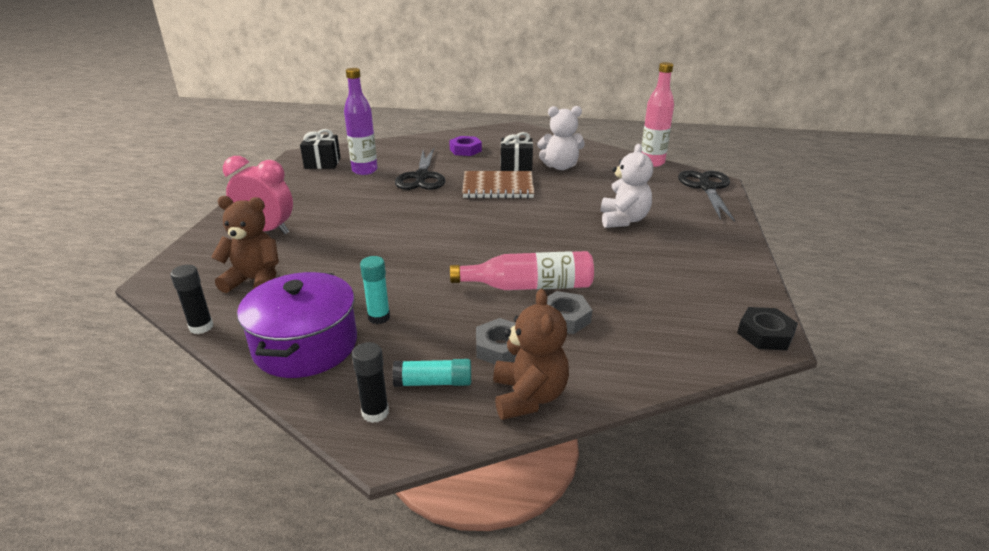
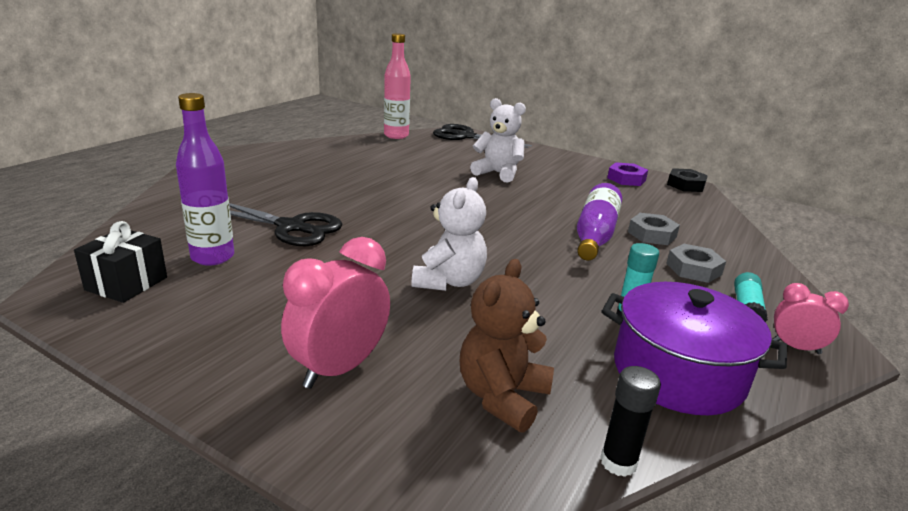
camera: 70 degrees left, 5 degrees down
(375, 412) = (795, 347): black glue stick -> pink clock
(465, 150) = (244, 189): purple nut -> purple nut (626, 179)
(498, 187) = (374, 198): brown notebook -> none
(516, 166) = (331, 179): black gift -> none
(528, 396) = (762, 274): brown teddy bear -> none
(529, 286) = (595, 234): pink bottle -> purple bottle
(560, 166) = (358, 164): white teddy bear -> white teddy bear (449, 281)

